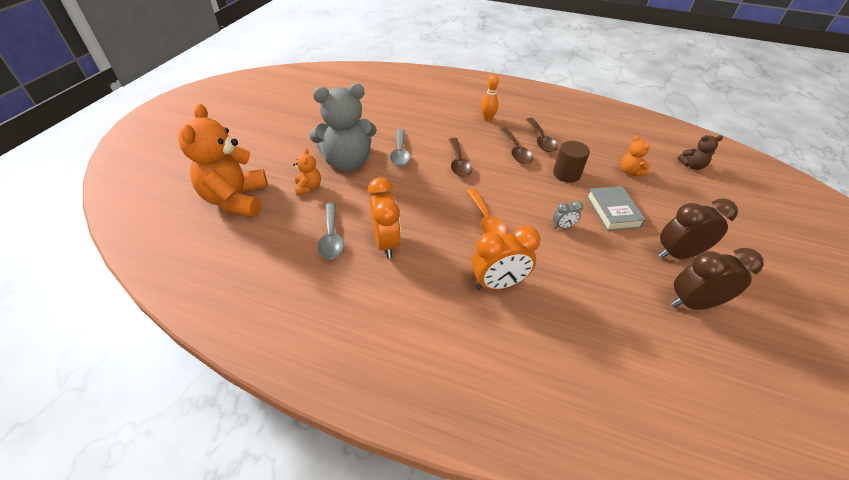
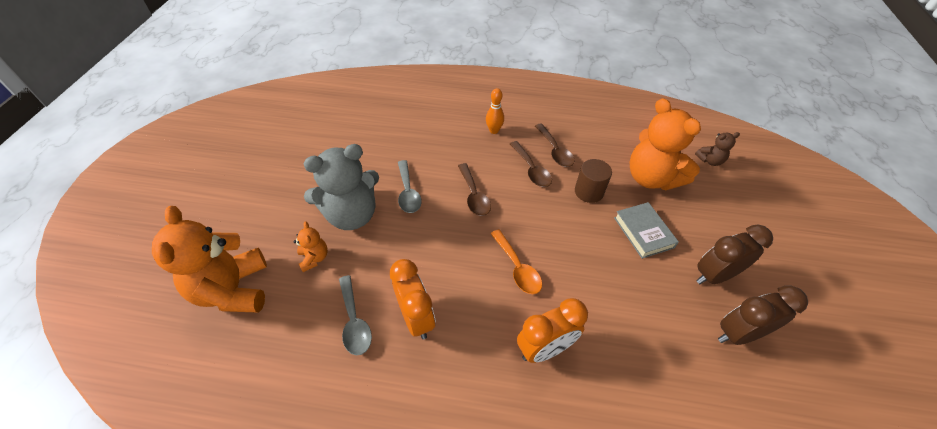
camera: 10 degrees left, 5 degrees up
(562, 226) = (597, 261): grey clock -> none
(630, 171) = (651, 178): orange teddy bear -> orange teddy bear, size x2.20

